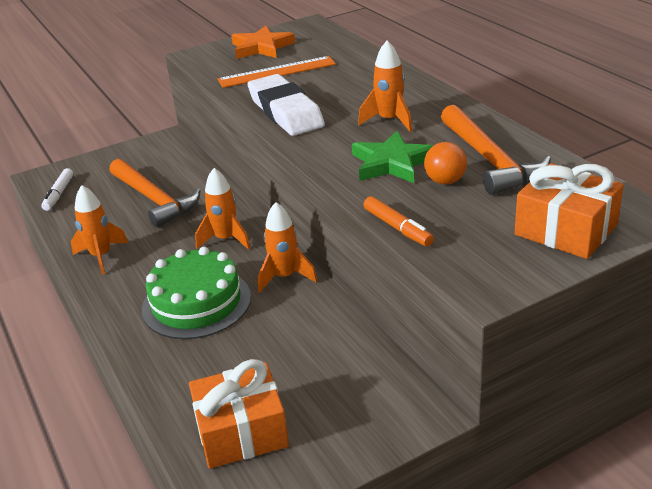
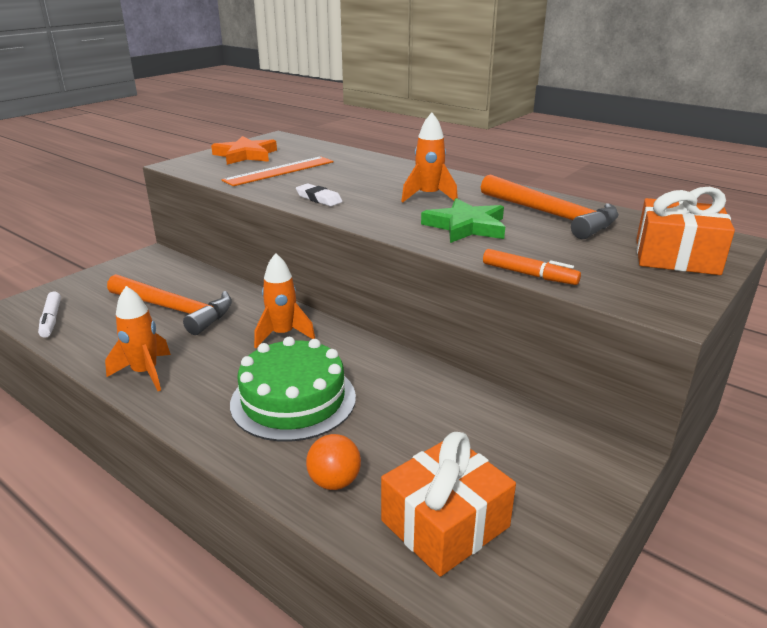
camera: 25 degrees left, 5 degrees down
(285, 112) = (319, 199): white eraser -> white eraser, size x0.46
(285, 277) = (372, 359): orange rocket -> none
(445, 181) = (530, 234): orange ball -> orange ball (334, 482)

